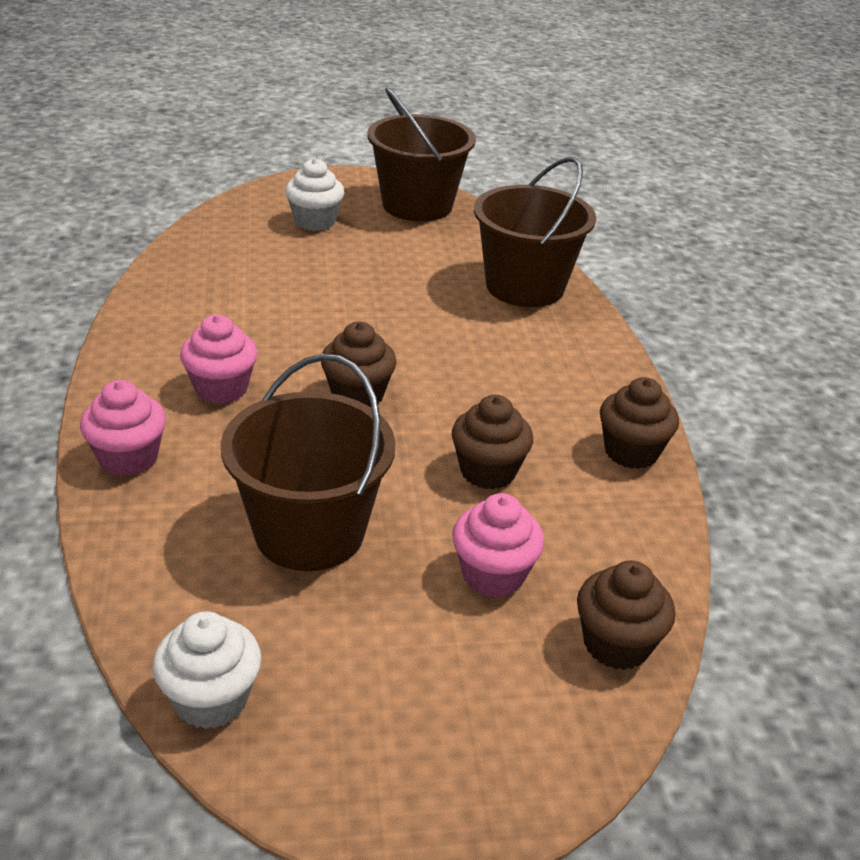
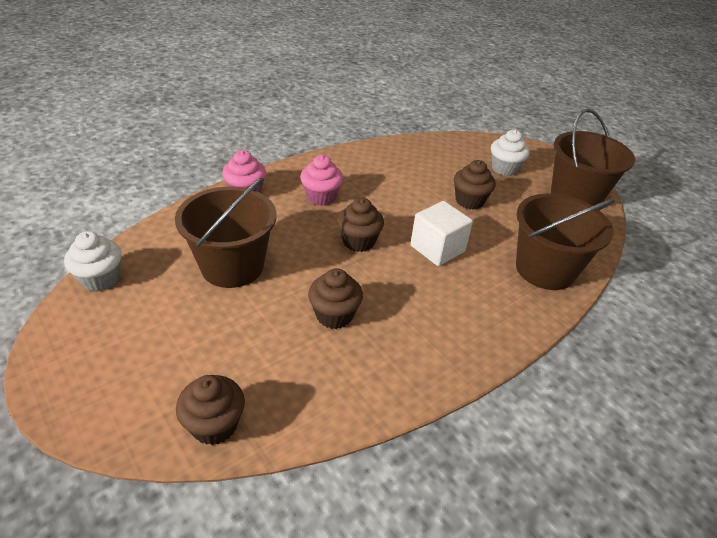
camera: 60 degrees right, 5 degrees up
(427, 340) = (437, 248): none -> white cube
(493, 575) = (243, 347): pink cupcake -> none
(631, 452) = (412, 378): brown cupcake -> brown cupcake (469, 201)

